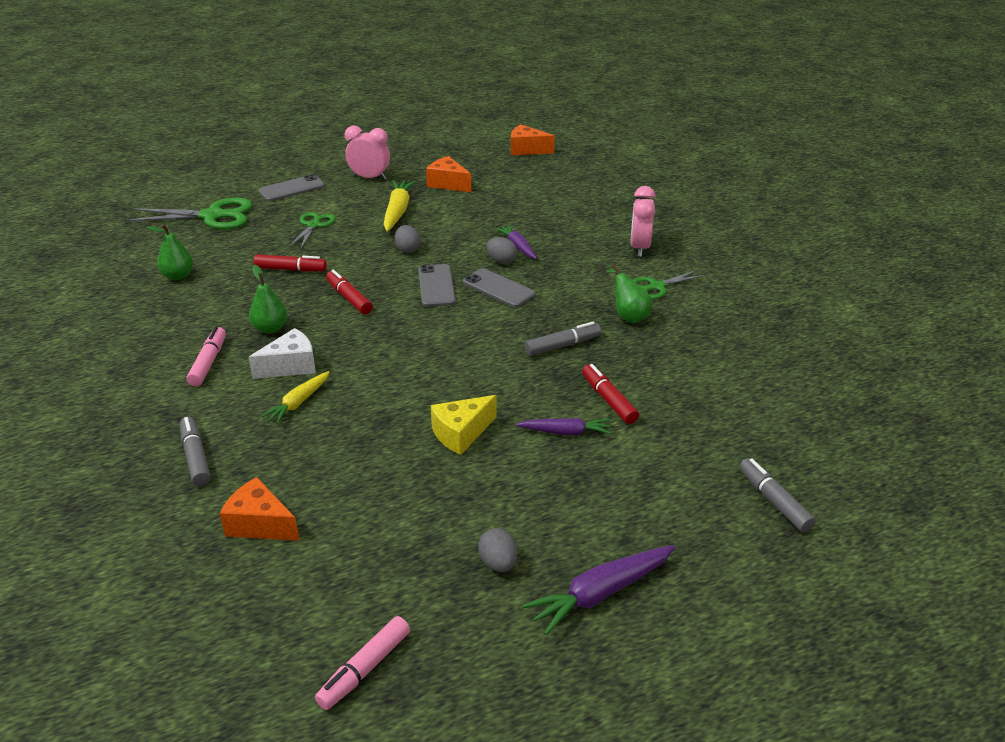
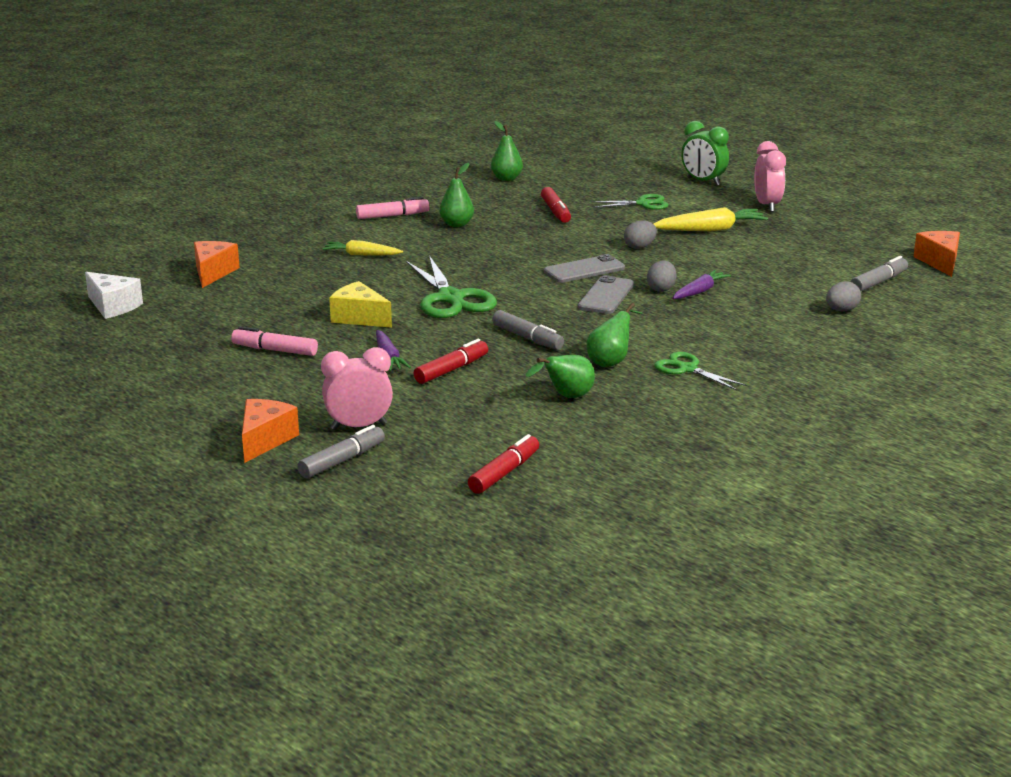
camera: 70 degrees right, 10 degrees down
(196, 457) = (275, 238): grey marker -> grey marker (878, 282)
(212, 216) = (617, 166): green scissors -> green scissors (451, 298)
(290, 366) = (409, 242): white cheese -> white cheese (113, 306)
(291, 189) = (703, 181): grey phone -> green clock
(349, 298) = (529, 241): red marker -> red marker (504, 473)
(364, 669) = (87, 331): pink marker -> pink marker (275, 350)
(448, 184) = (799, 239): orange cheese -> orange cheese (265, 440)
(498, 563) = (206, 356): grey egg -> grey egg (841, 310)
(600, 594) = (187, 398): purple carrot -> none
(639, 248) = (766, 351): pink clock -> pink clock (359, 426)
(686, 352) = (566, 397): none -> green pear

